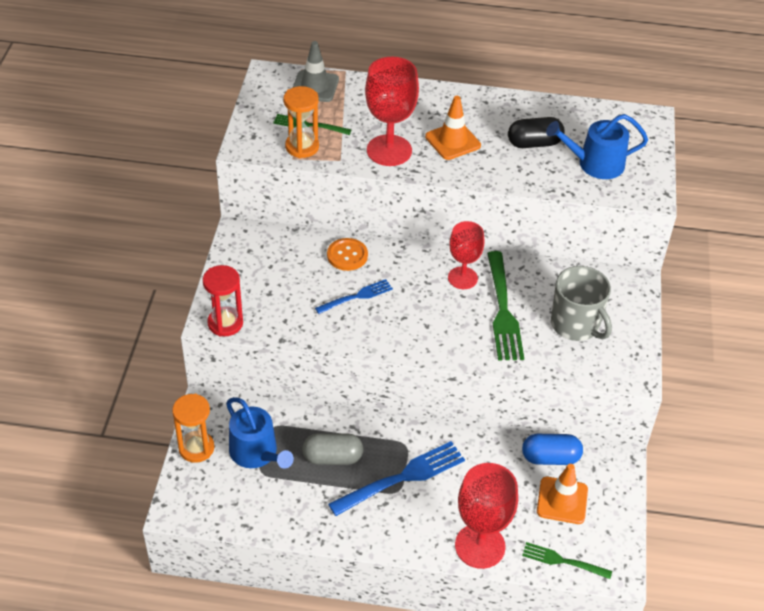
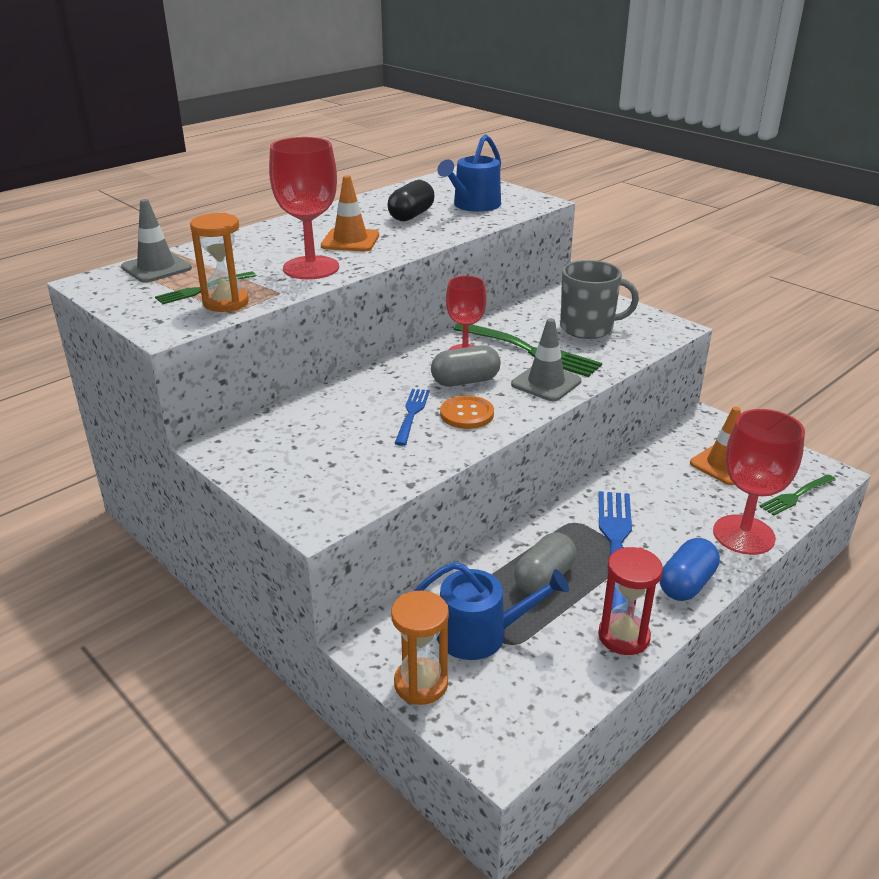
camera: 50 degrees left, 15 degrees down
(225, 323) = (333, 512): red hourglass -> red hourglass (623, 636)
(347, 255) = (349, 396): orange button -> orange button (467, 414)
(424, 299) = (465, 381): none -> grey capsule
(465, 341) = (546, 383): none -> grey traffic cone
(550, 458) = (669, 449): blue capsule -> blue capsule (686, 584)

